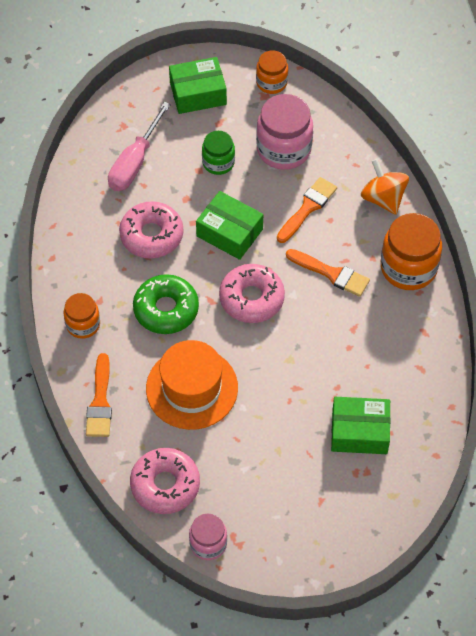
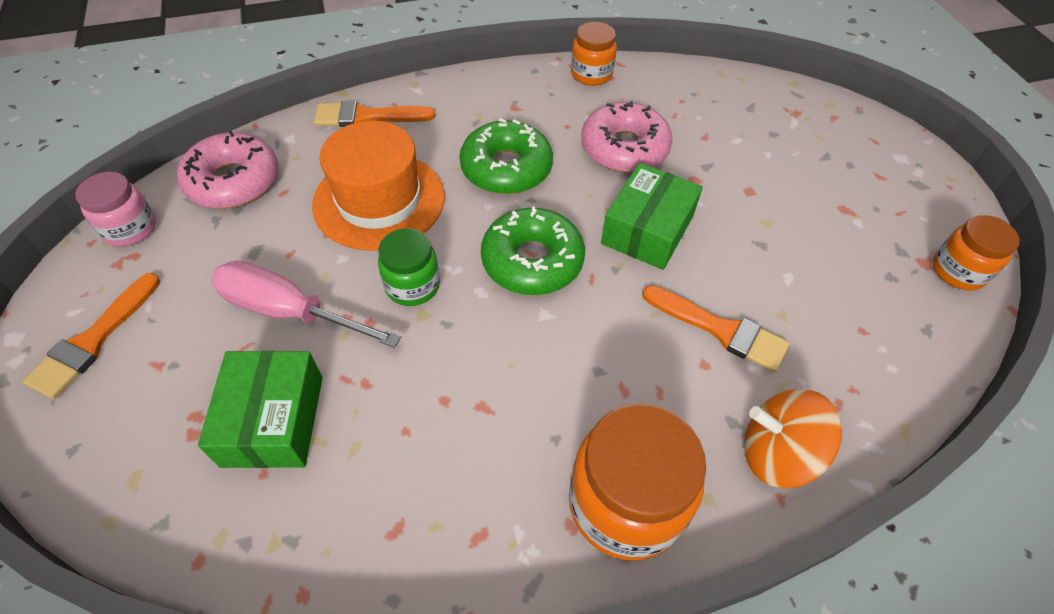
camera: 85 degrees right, 5 degrees down
(83, 324) = (479, 96): orange jar -> orange jar (591, 74)
(134, 163) = (738, 126): pink screwdriver -> pink screwdriver (289, 311)
(198, 93) = (888, 183): green box -> none
(218, 162) = (771, 211): green jar -> green jar (412, 286)
(251, 298) = (532, 261): pink donut -> green donut
(284, 149) = (829, 292): pink jar -> none
(331, 273) = (593, 369): orange brush -> orange brush (93, 340)
(383, 198) = (777, 454): orange spinning top -> orange spinning top turned 135 degrees counterclockwise

